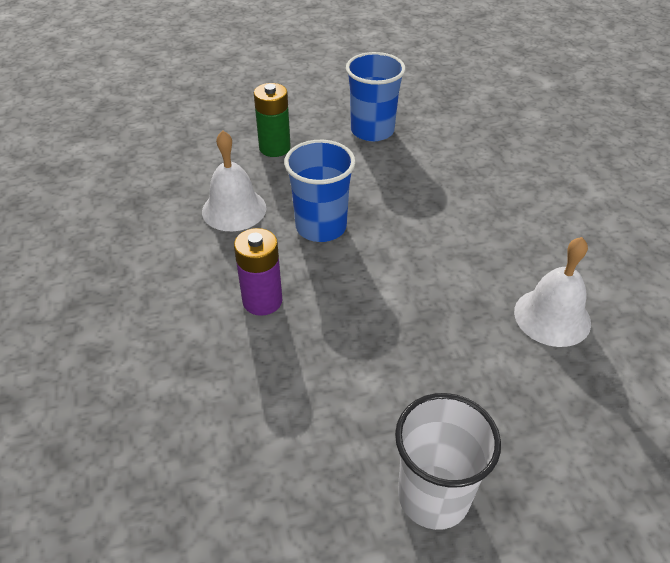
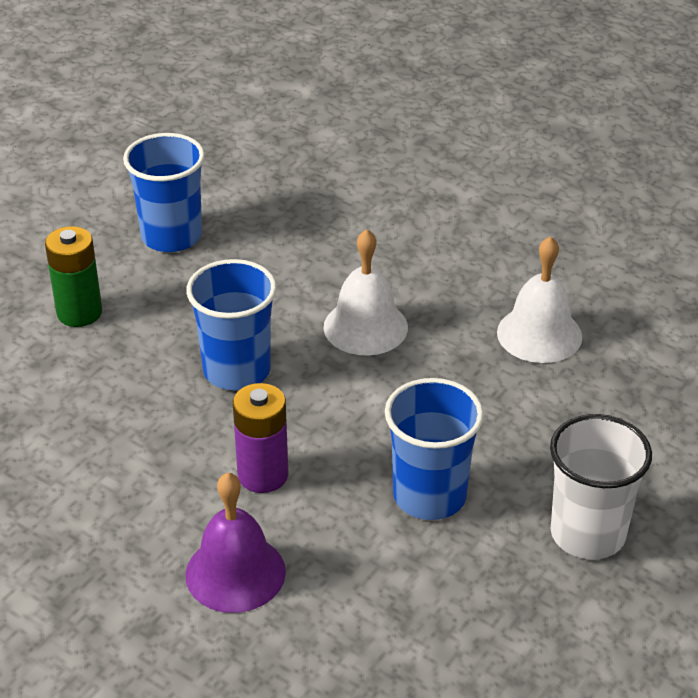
camera: 40 degrees left, 5 degrees down
(176, 353) = (235, 573): none -> purple bell
(234, 209) = (117, 404): white bell -> white bell (365, 327)
(349, 384) = (429, 496): none -> blue cup

